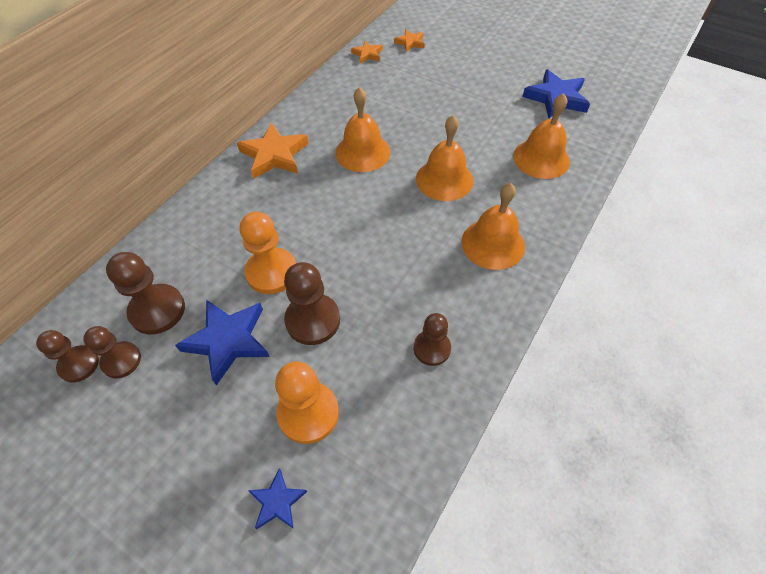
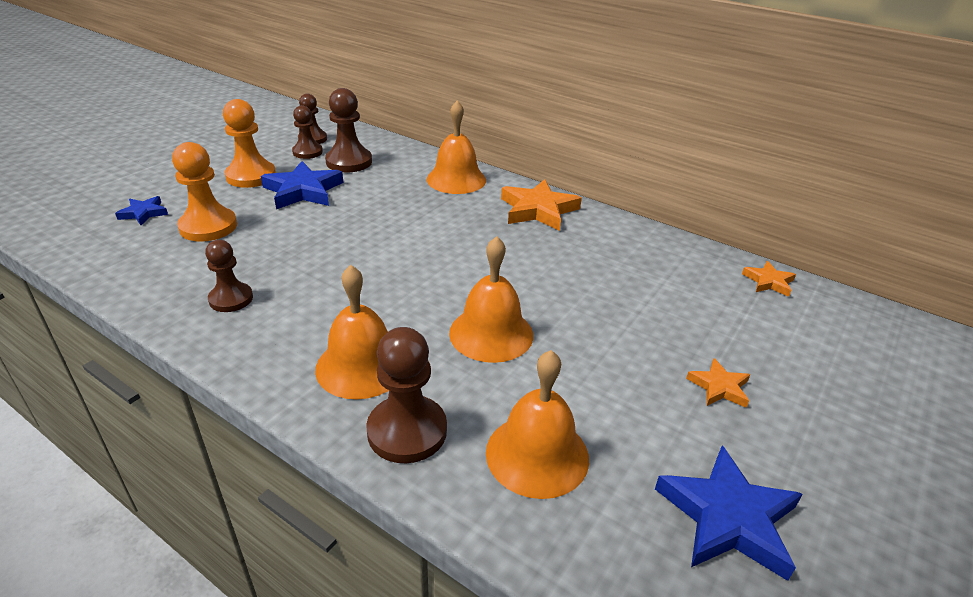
camera: 90 degrees right, 20 degrees down
(272, 272) = (370, 209): orange pawn -> orange pawn (251, 176)
(313, 320) = (304, 230): brown pawn -> brown pawn (407, 431)
(363, 152) = (545, 268): orange bell -> orange bell (456, 179)
(410, 42) = (825, 327): orange star -> orange star (719, 387)

